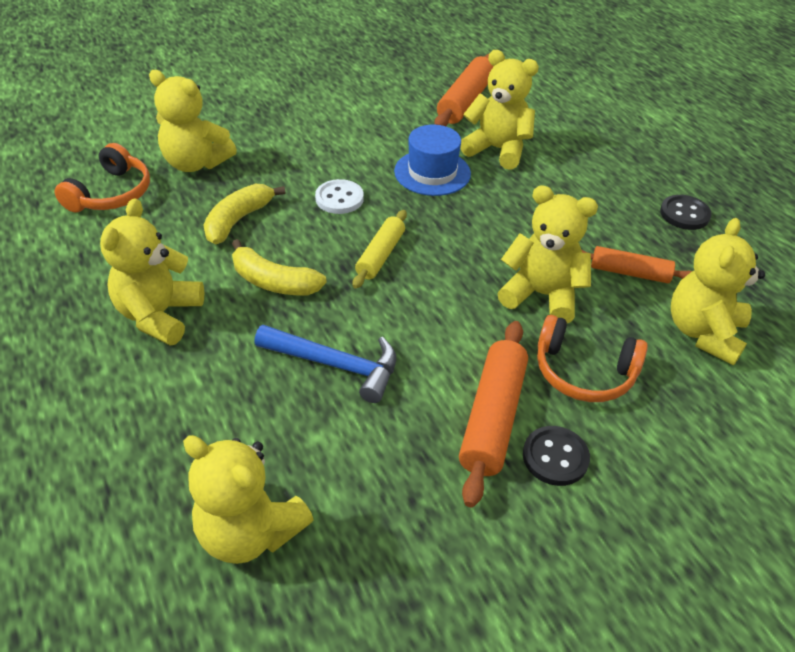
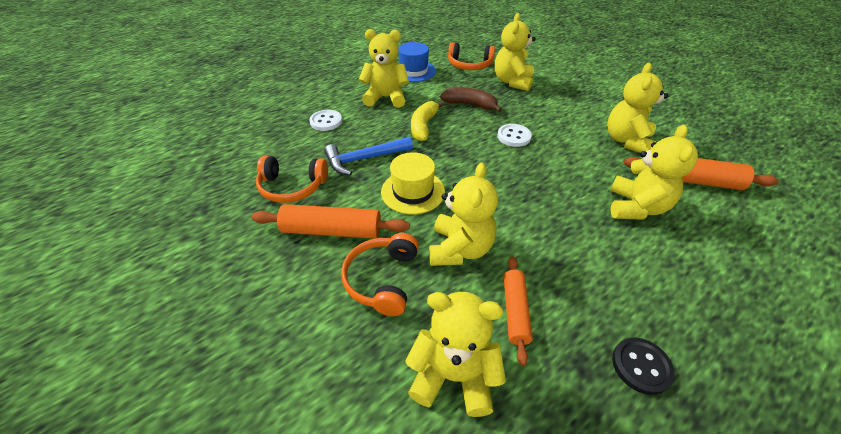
camera: 80 degrees right, 0 degrees up
(198, 410) = (326, 121): none -> white button
(238, 220) = (470, 105): yellow banana -> brown banana
(250, 532) = (254, 150): yellow teddy bear -> yellow teddy bear (626, 141)
(336, 365) = (364, 159): blue hammer -> blue hammer turned 60 degrees clockwise
(380, 255) = (466, 162): yellow rolling pin -> none
(380, 466) = (292, 187): none -> orange headphones
(429, 320) = (413, 191): none -> yellow hat
(432, 172) = (574, 174): blue hat -> blue hat (413, 71)
(555, 457) = (300, 265): black button -> none

